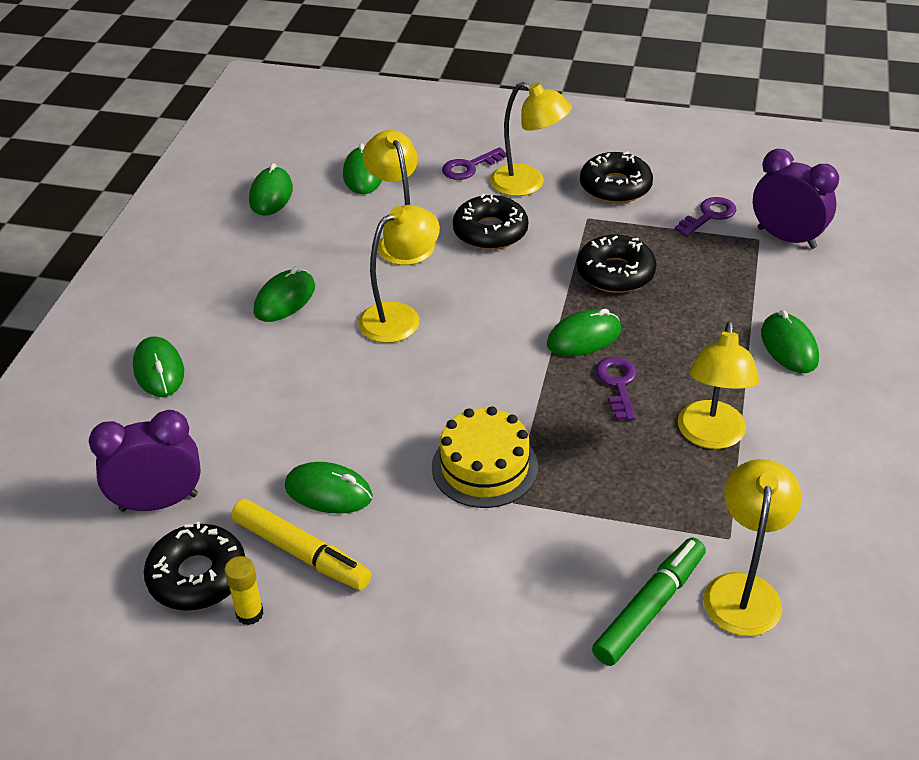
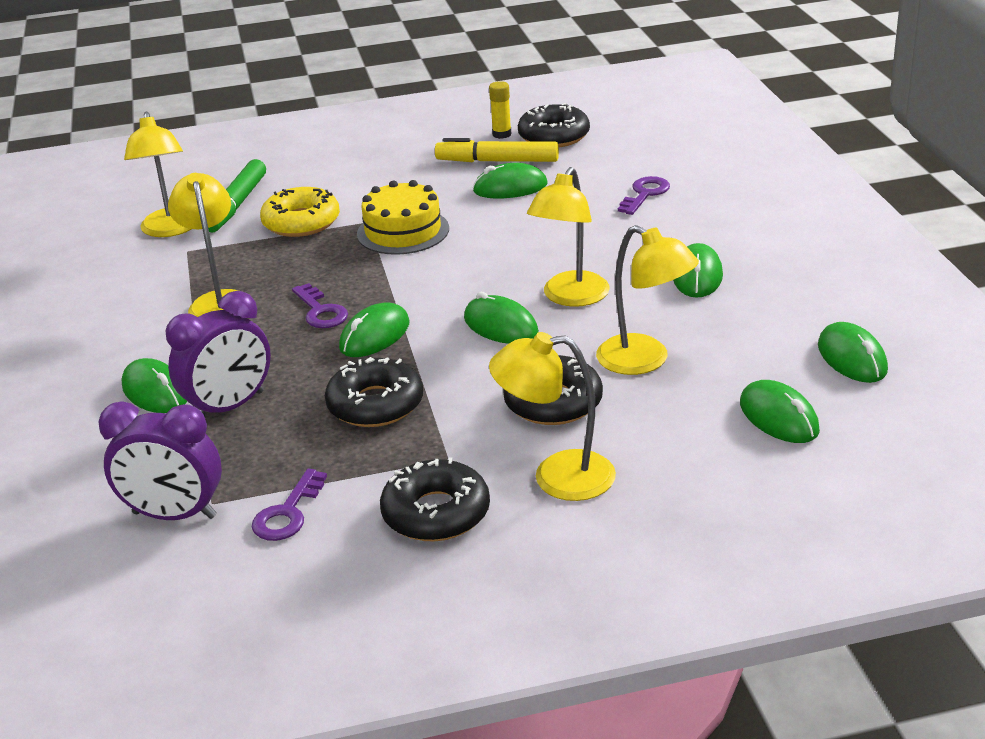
camera: 155 degrees right, 10 degrees down
(159, 370) = (733, 203): green mouse -> green mouse (500, 326)
(159, 502) = (624, 151): purple clock -> purple clock (229, 407)
(469, 167) = (655, 474): purple key -> purple key (645, 194)
(584, 533) = (301, 222): none -> yellow donut

